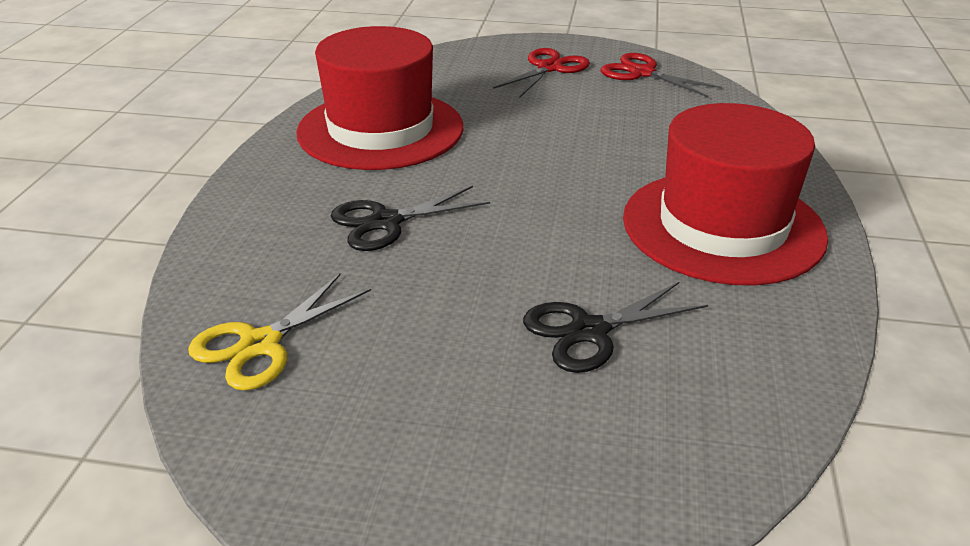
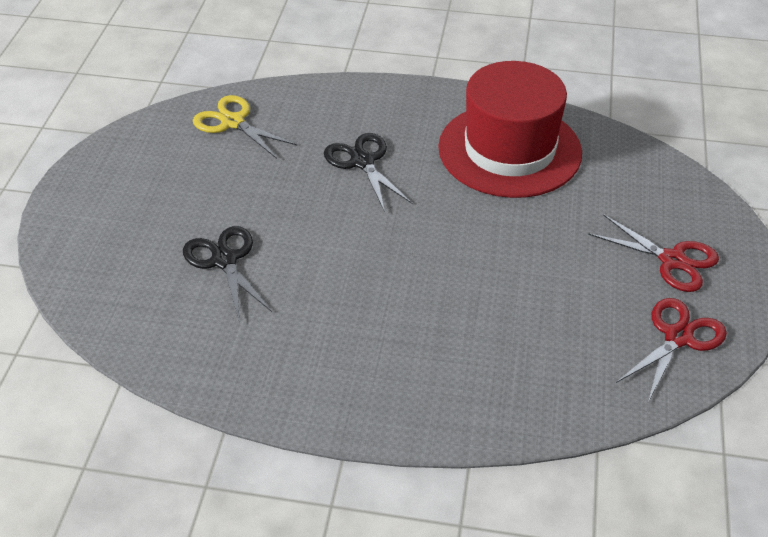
camera: 90 degrees right, 10 degrees up
(723, 226) = (352, 353): red hat -> none

